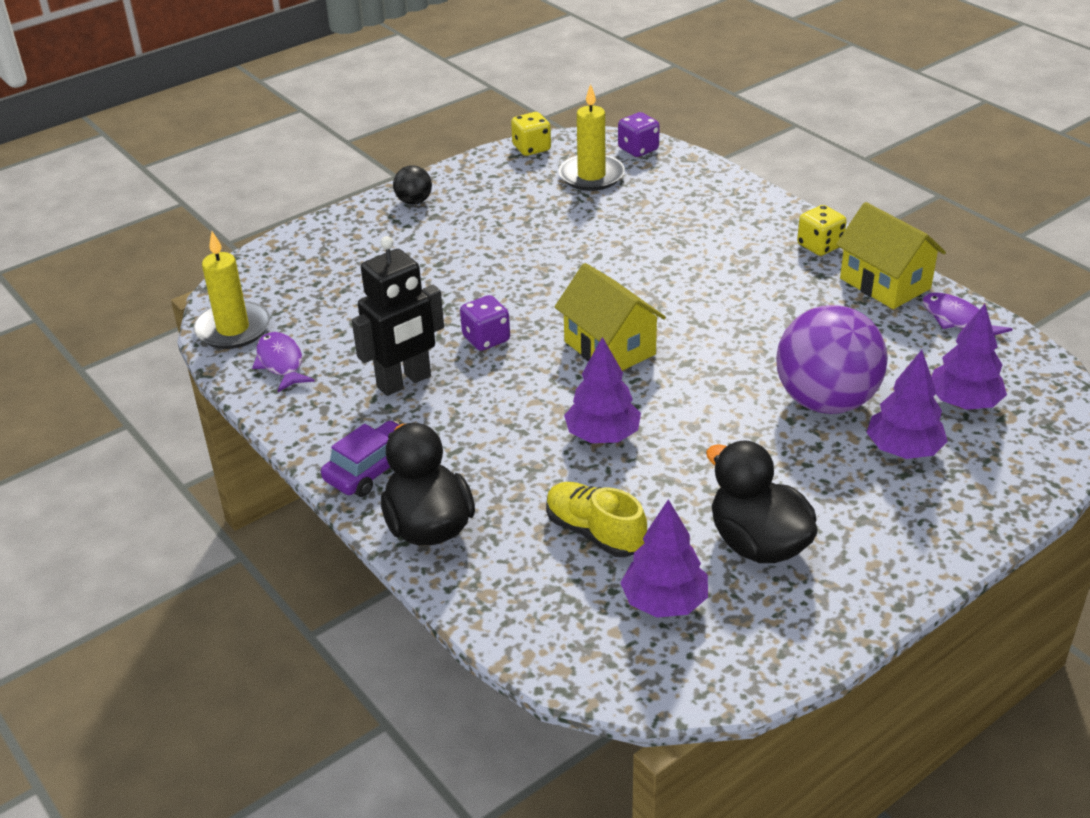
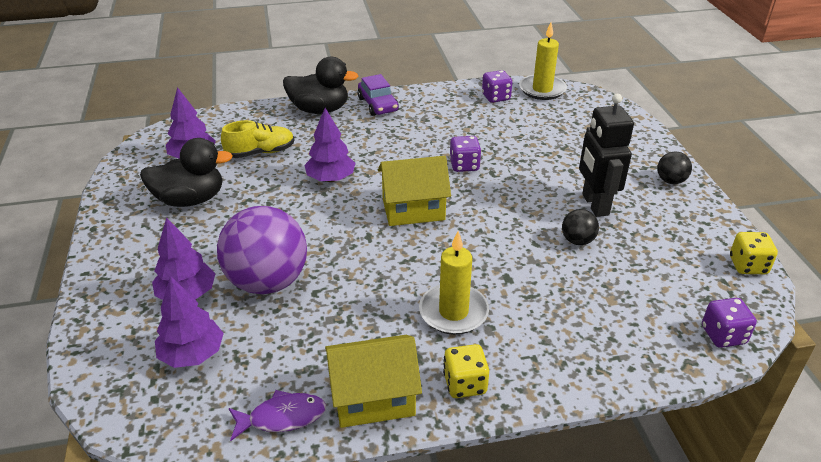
camera: 115 degrees right, 0 degrees up
(281, 363) = (496, 97): purple fish -> purple dice
(404, 382) = (444, 129): black robot -> black robot (594, 205)
(572, 234) = (577, 241): none -> black ball
(591, 176) = (676, 284): yellow candle -> yellow candle (453, 312)

